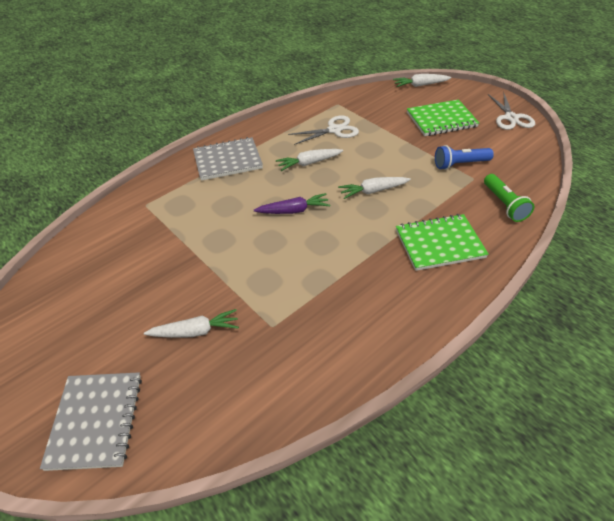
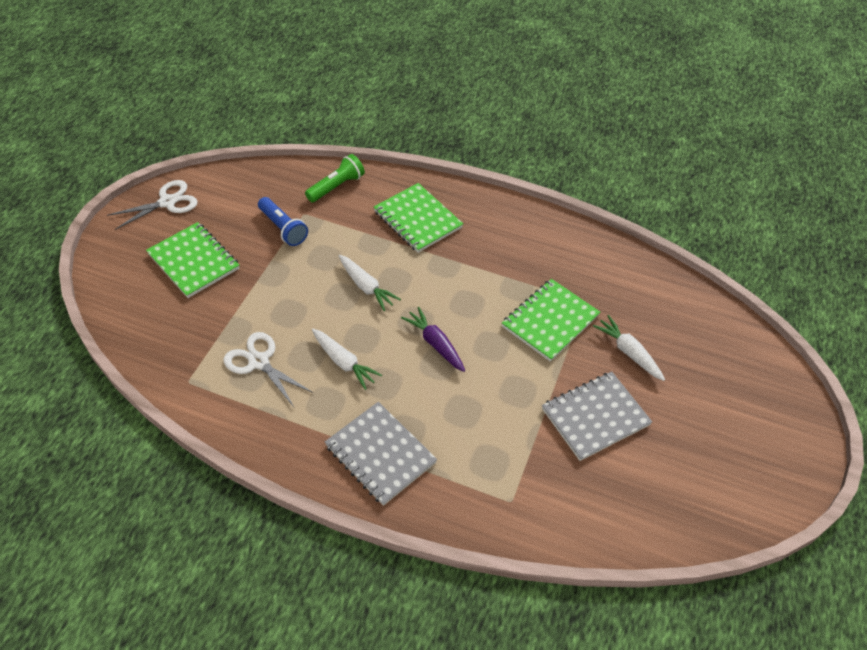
camera: 120 degrees left, 5 degrees up
(96, 421) = (745, 374): grey notebook -> grey notebook (595, 417)
(267, 289) = (550, 321): none -> green notebook
(420, 85) = (105, 302): white carrot -> none

